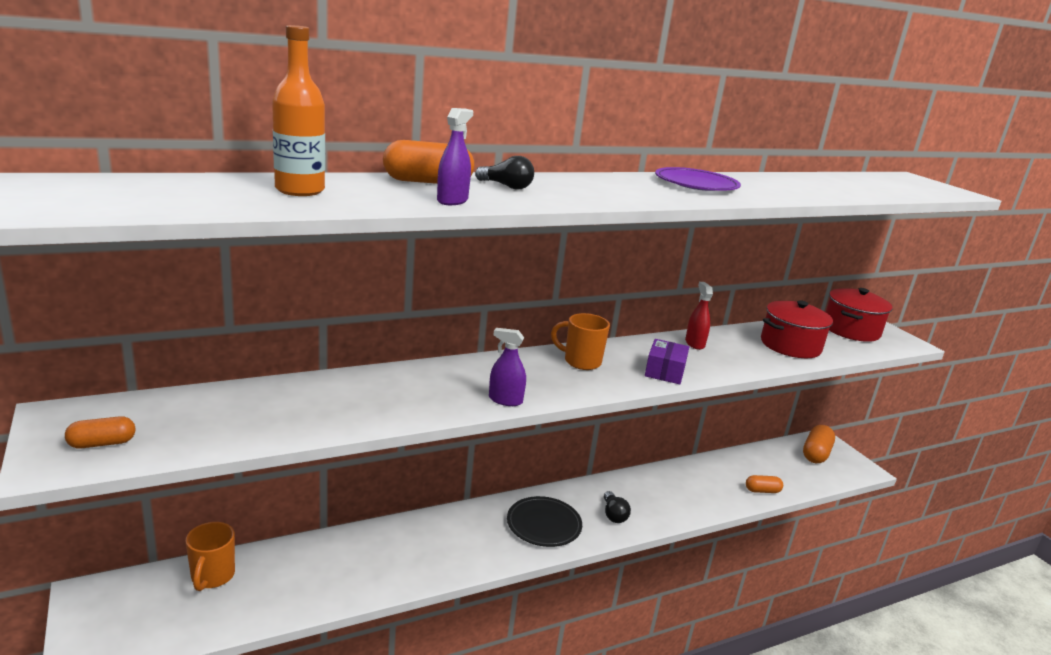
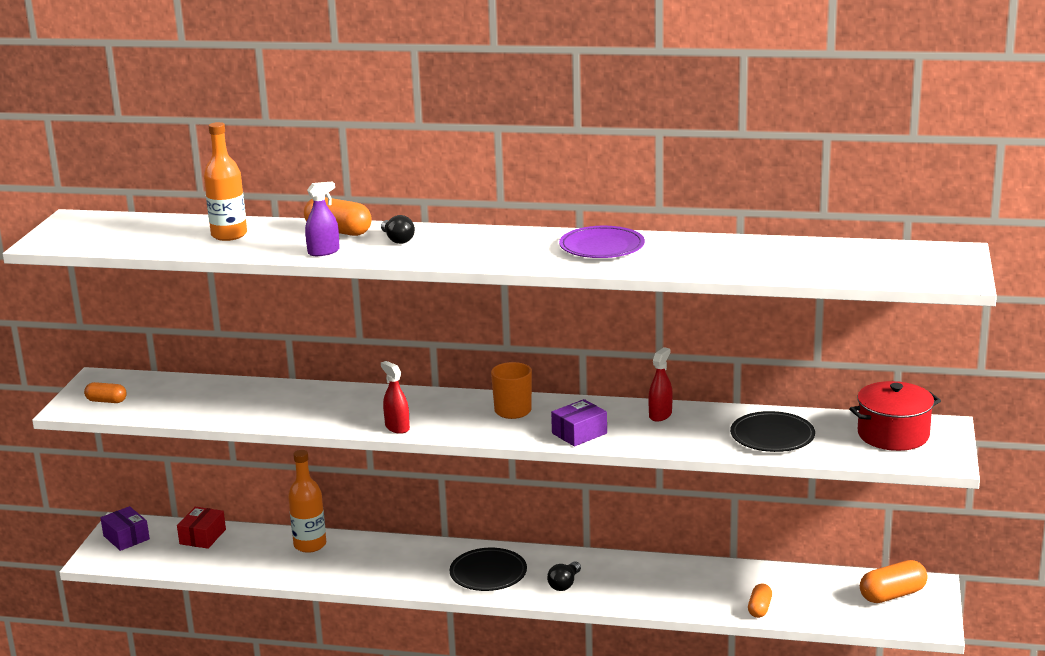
camera: 40 degrees right, 0 degrees up
(108, 610) = (126, 537): none -> purple box
(212, 576) = (202, 537): orange mug -> red box
(347, 548) = (310, 545): none -> orange bottle
(505, 400) = (397, 427): purple spray bottle -> red spray bottle
(762, 491) = (759, 608): orange capsule -> orange capsule turned 75 degrees clockwise
(790, 345) = (772, 436): red pot -> black plate

